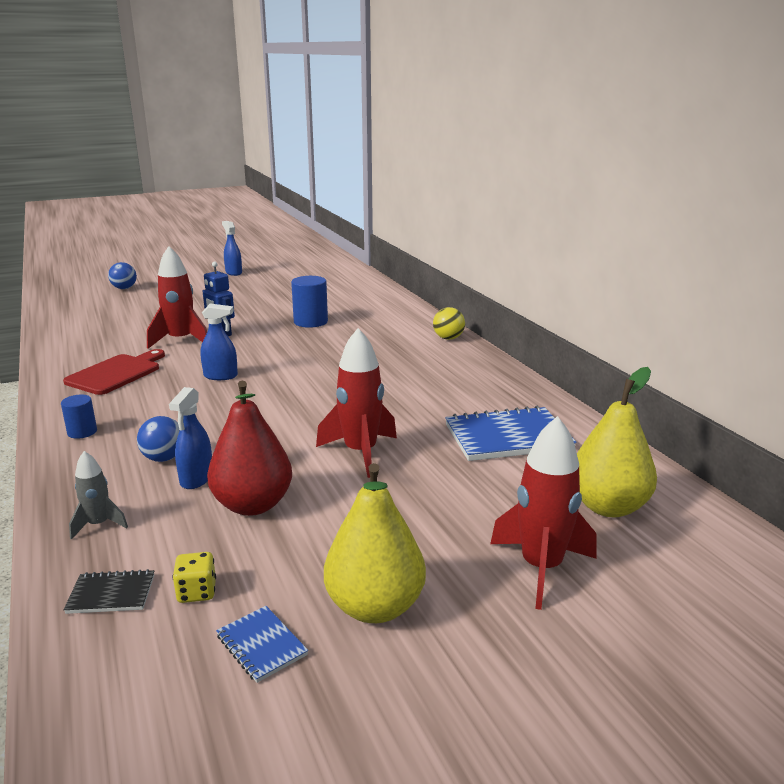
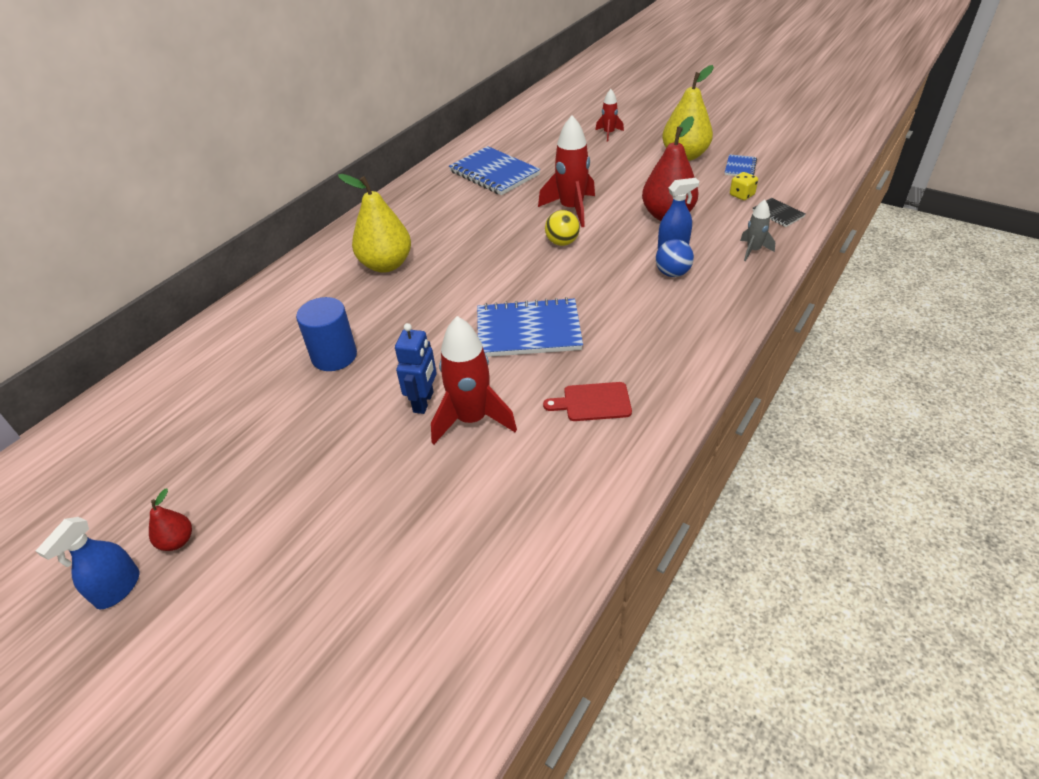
camera: 120 degrees left, 20 degrees up
(82, 432) = (696, 335): blue cylinder -> none
(116, 373) = (593, 402): red cutting board -> red cutting board, size x0.66
(124, 288) = (295, 690): blue ball -> none
(221, 376) = (528, 330): blue spray bottle -> blue notebook
(238, 281) = (177, 541): none -> red pear
(448, 338) = (324, 253): yellow ball -> yellow ball (562, 242)
(541, 568) = (608, 134): red rocket -> red rocket, size x0.54
(608, 506) = (538, 132): yellow pear -> yellow pear (386, 265)

